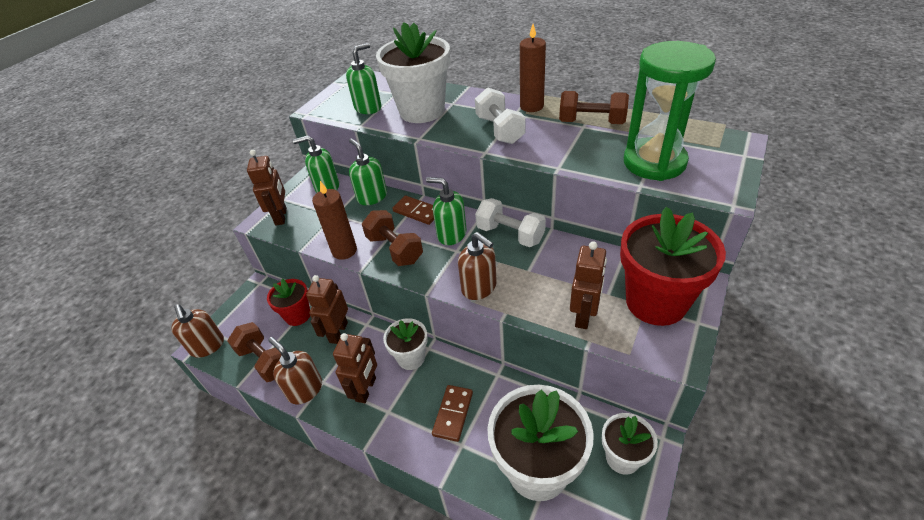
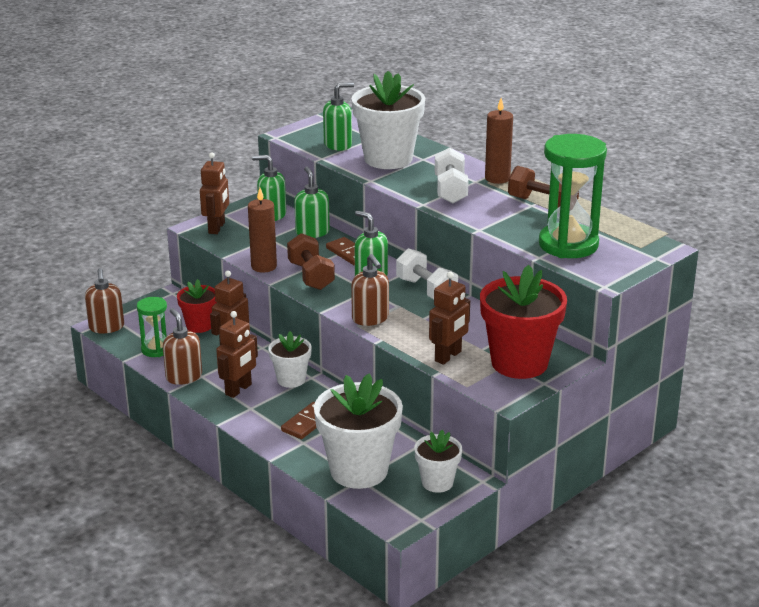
camera: 15 degrees right, 15 degrees down
(265, 361) = (156, 349): brown dumbbell -> green hourglass

